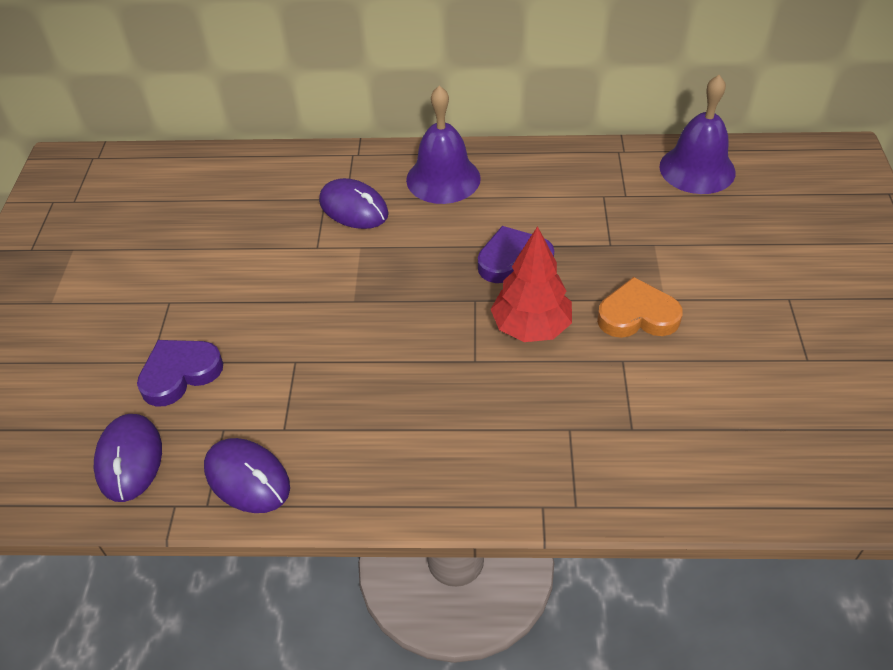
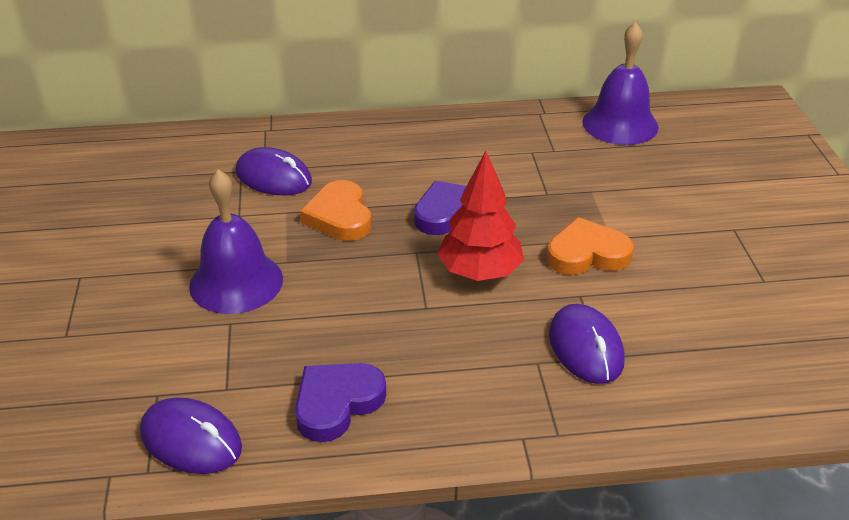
camera: 10 degrees left, 10 degrees down
(129, 459) = (51, 434): purple mouse -> purple mouse (585, 348)
(180, 374) = (100, 345): purple heart -> purple heart (337, 403)
(409, 256) = (339, 216): none -> orange heart
(443, 179) = (364, 146): purple bell -> purple bell (236, 282)

